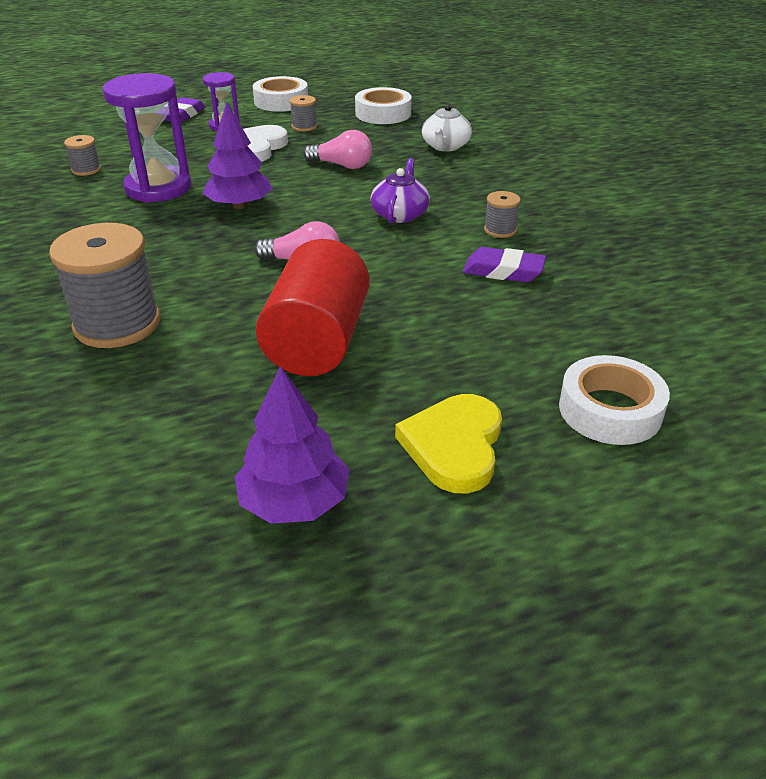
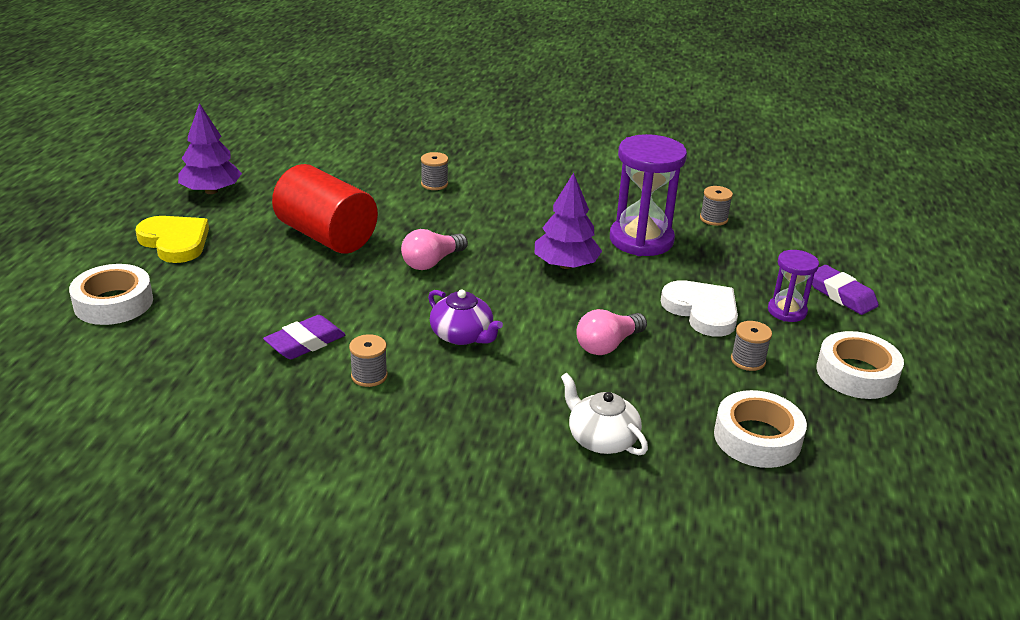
camera: 120 degrees right, 5 degrees down
(117, 324) = (434, 184): grey spool -> grey spool, size x0.46

